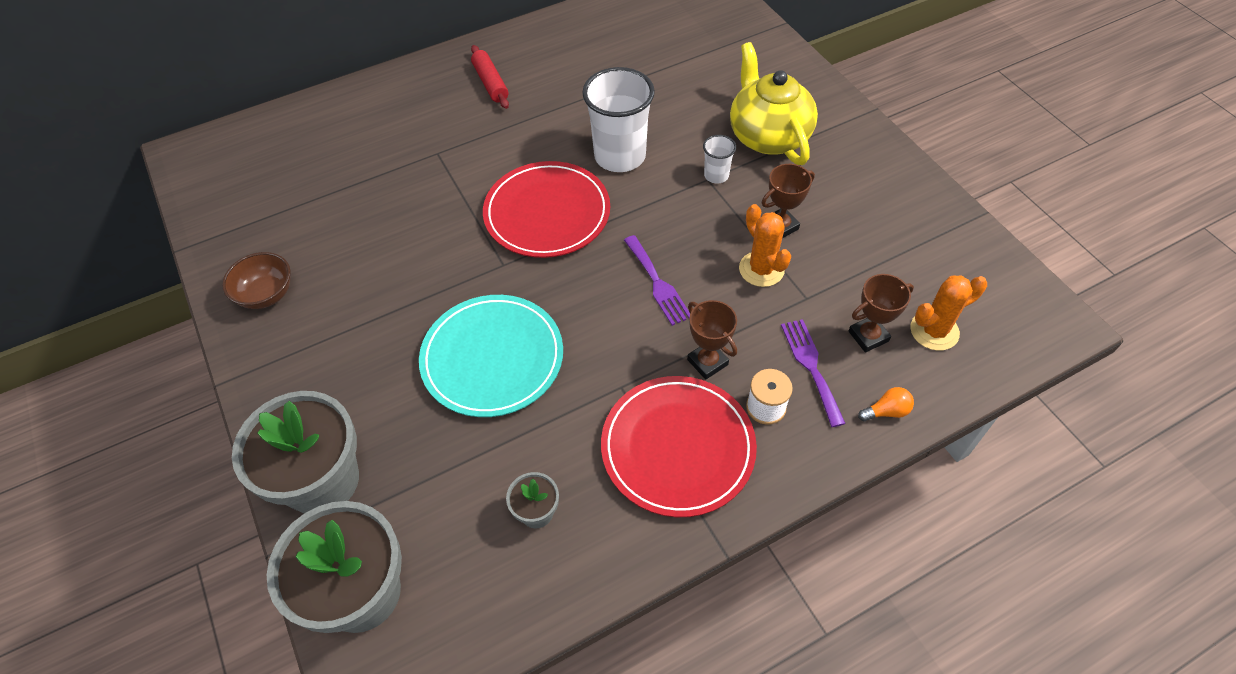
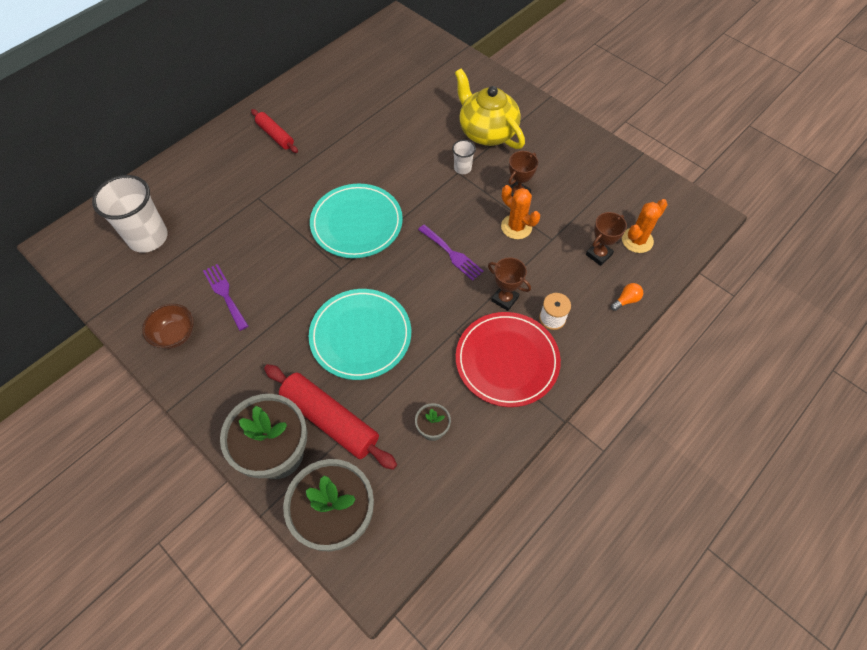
camera: 20 degrees left, 5 degrees up
(407, 457) = (330, 420): none -> red rolling pin
(547, 213) = (356, 223): red plate -> turquoise plate
(620, 156) = (391, 169): white cup -> white cup (148, 237)
(811, 366) = (571, 284): purple fork -> purple fork (225, 294)

